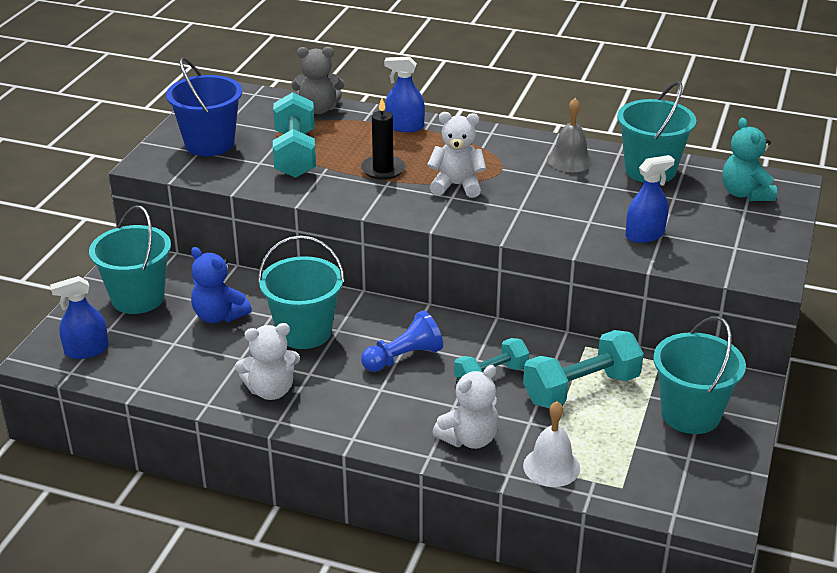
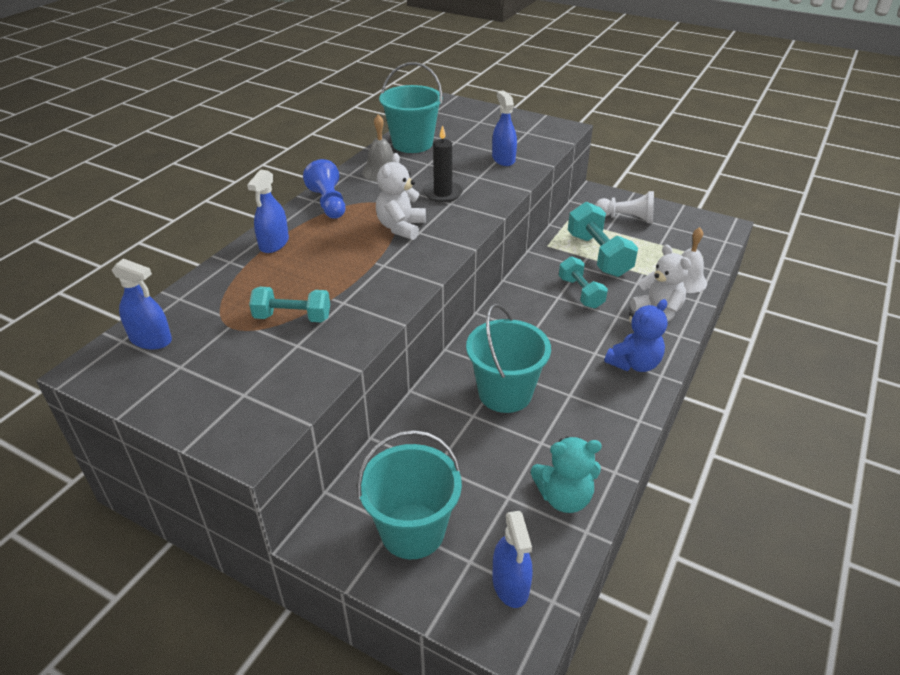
camera: 80 degrees left, 5 degrees up
(209, 144) = (229, 384): blue bucket -> none
(219, 316) = (465, 456): blue teddy bear -> blue teddy bear (634, 363)
(257, 104) = (151, 339): none -> blue spray bottle
(271, 390) = (594, 422): white teddy bear -> none
(295, 154) = (292, 317): turquoise dumbbell -> turquoise dumbbell, size x0.64
(318, 109) = (197, 294): grey teddy bear -> none
(383, 169) = (353, 264): black candle -> black candle (443, 193)
(403, 357) = (552, 335): blue pawn -> blue pawn (328, 203)
(690, 414) = (626, 218): turquoise bucket -> white pawn
(745, 194) = (459, 118): turquoise teddy bear -> turquoise teddy bear (564, 497)

